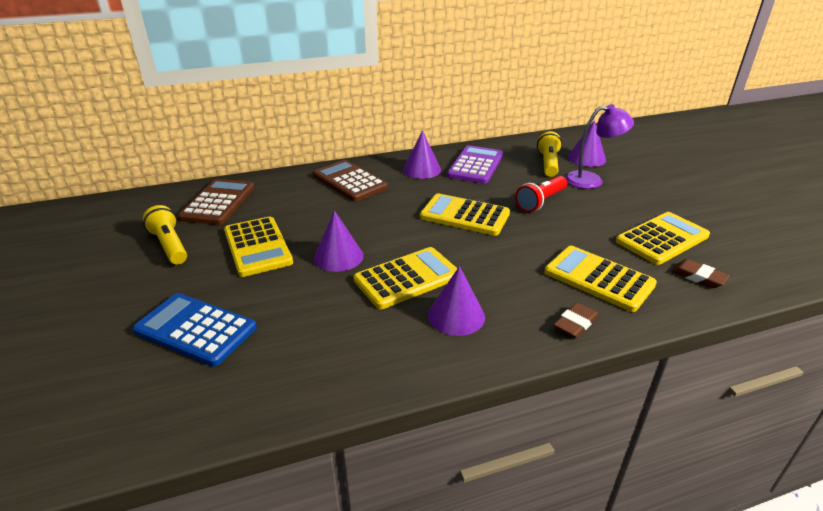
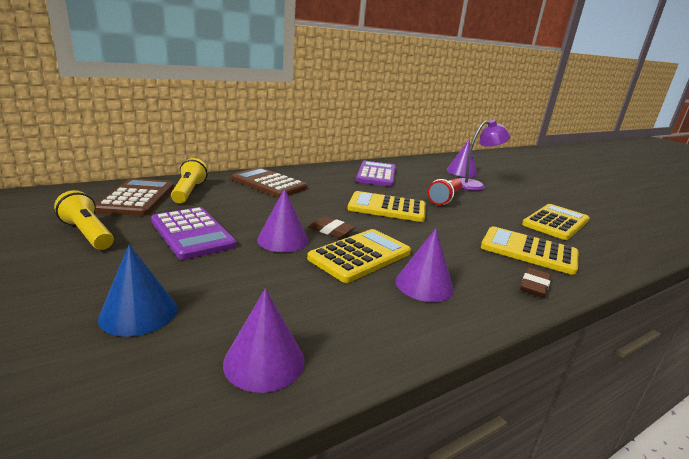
camera: 15 degrees left, 10 degrees down
(196, 329) = (138, 312): blue calculator -> blue cone
(257, 247) = (192, 233): yellow calculator -> purple calculator
(421, 169) = (331, 176): purple cone -> purple cone (264, 361)
(548, 163) = (434, 174): yellow flashlight -> yellow flashlight (189, 191)
(698, 277) = (603, 247): brown eraser -> brown eraser (331, 231)

